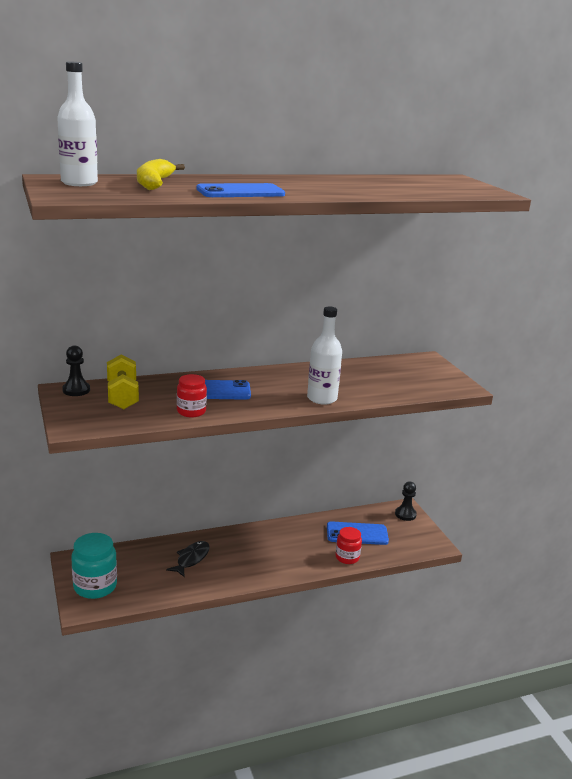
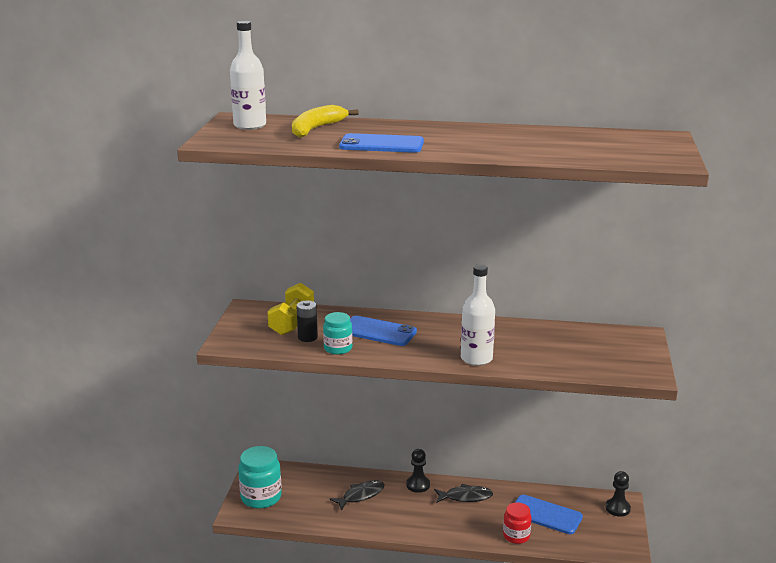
camera: 30 degrees right, 0 degrees up
(76, 390) = (258, 310): black pawn -> black pawn (418, 485)
(152, 407) = (307, 337): none -> black battery
(191, 411) = (338, 348): red jar -> turquoise jar
(283, 536) = (465, 497): none -> black fish

